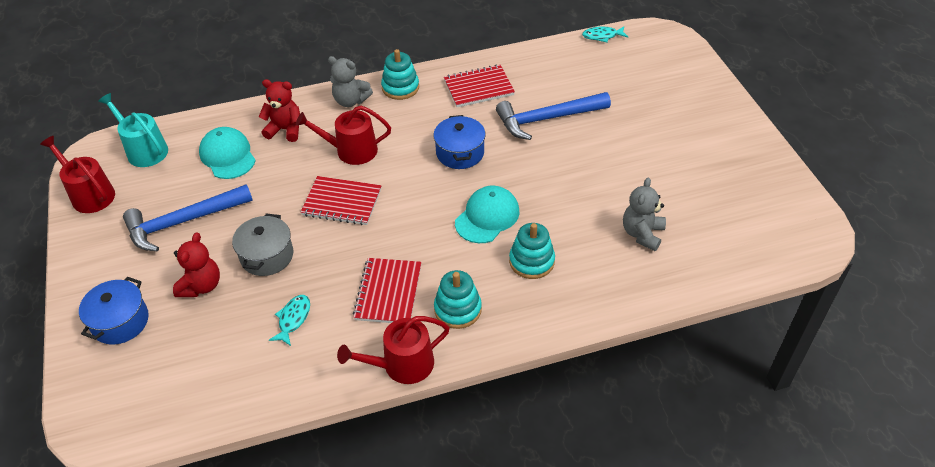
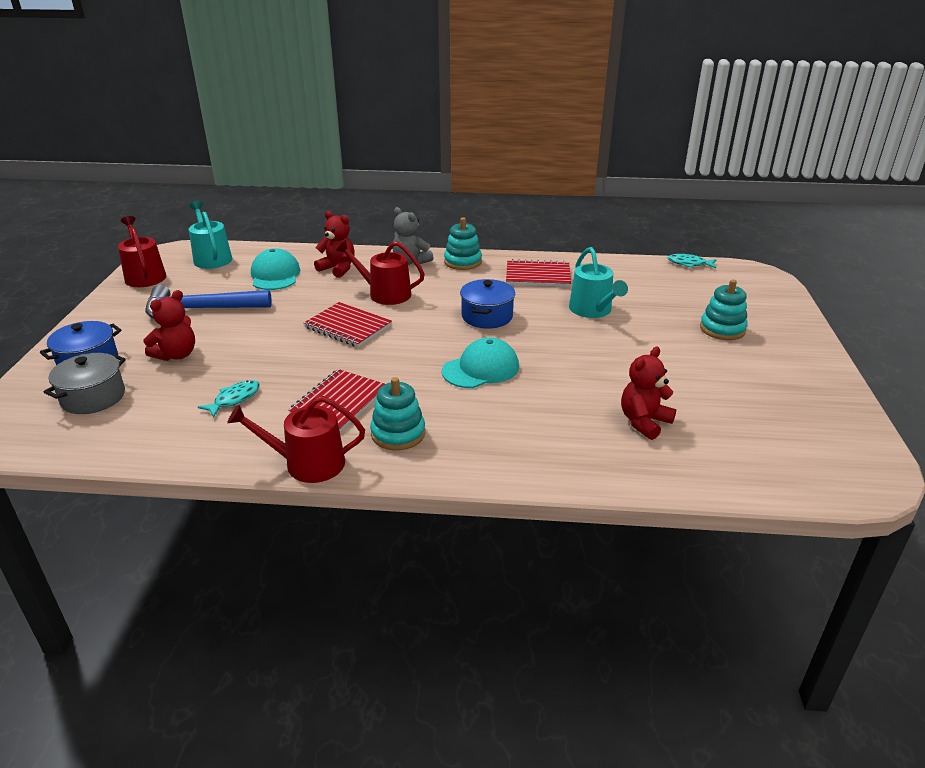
camera: 20 degrees right, 15 degrees down
(267, 256) = (250, 348): grey pot -> grey pot (93, 397)
(531, 261) = (503, 414): turquoise stacking toy -> turquoise stacking toy (722, 329)
(547, 119) = (592, 310): blue hammer -> turquoise watering can
(642, 234) = (644, 422): grey teddy bear -> red teddy bear

